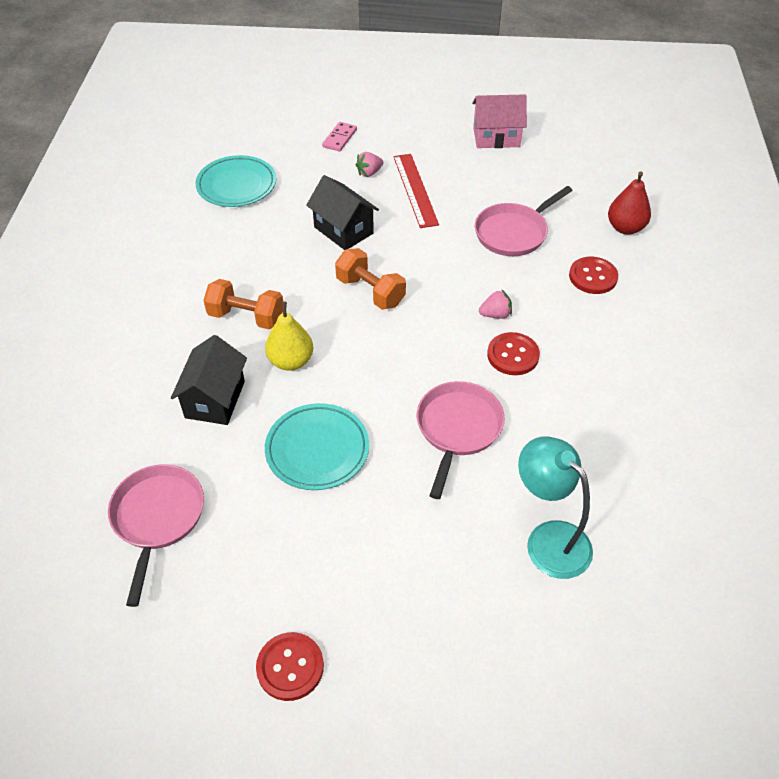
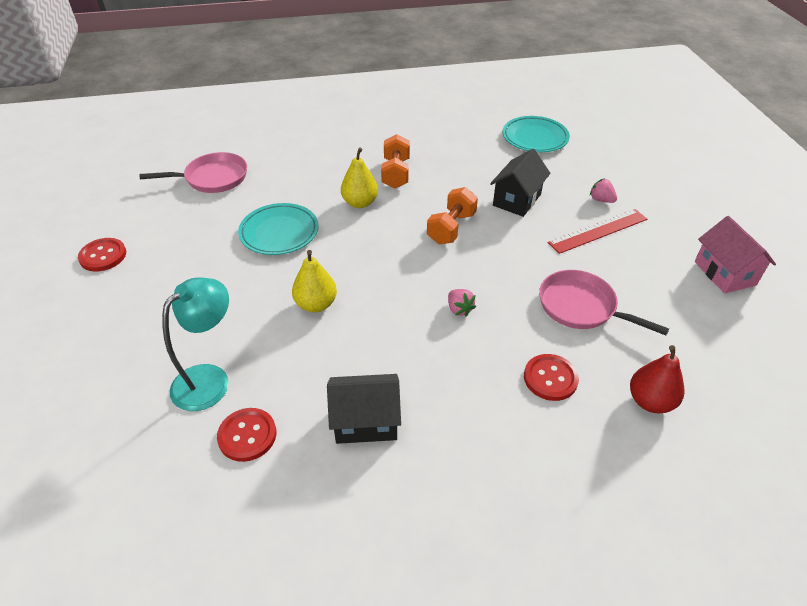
camera: 75 degrees right, 5 degrees down
(215, 399) = (313, 177): black house -> black house (366, 421)
(339, 138) = (634, 175): pink domino -> none
(457, 429) = (316, 304): pink pan -> yellow pear
(513, 355) = (412, 328): red button -> red button (247, 435)

